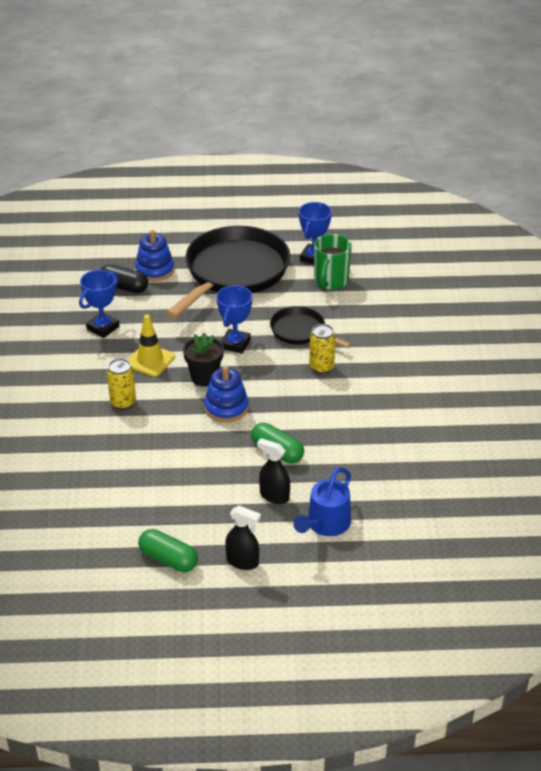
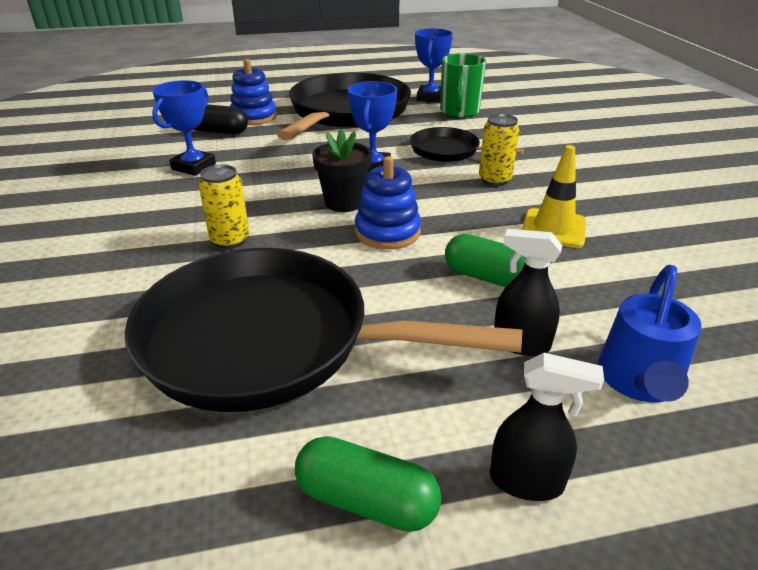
camera: 10 degrees left, 5 degrees down
(137, 477) = (268, 340): none -> black pan
(150, 360) = (263, 192): yellow traffic cone -> yellow traffic cone (553, 228)

